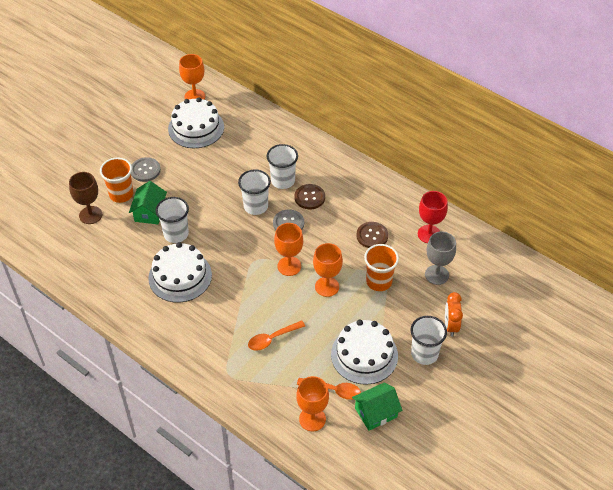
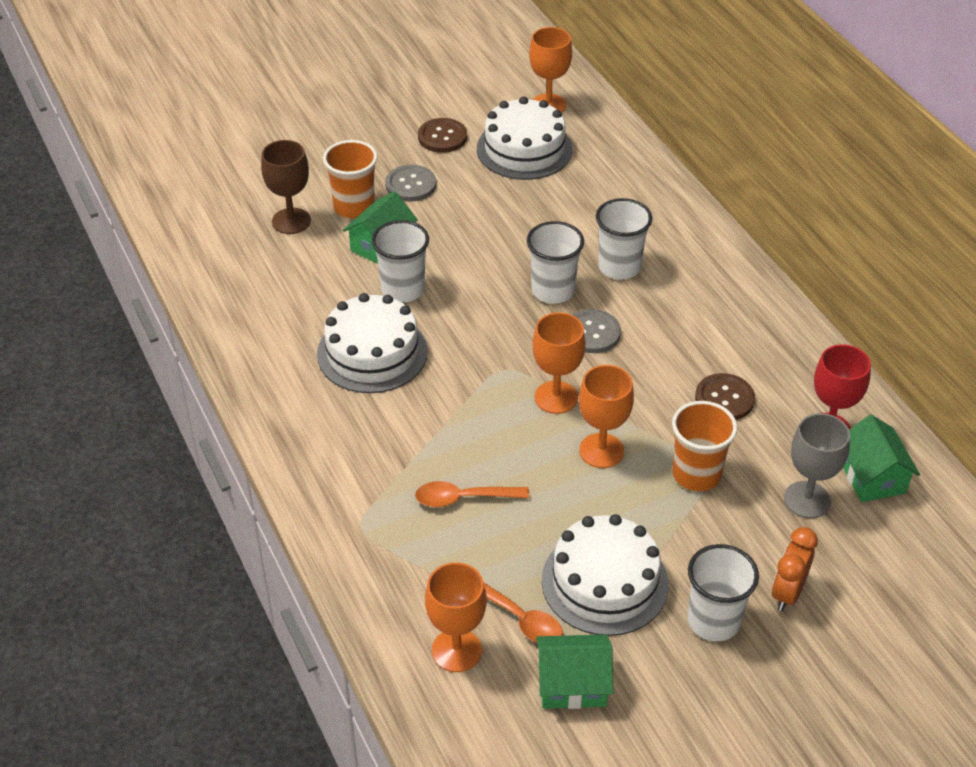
camera: 25 degrees right, 5 degrees down
(309, 197) = (650, 305): brown button -> brown button (442, 137)
(460, 251) = (872, 476): none -> green house

